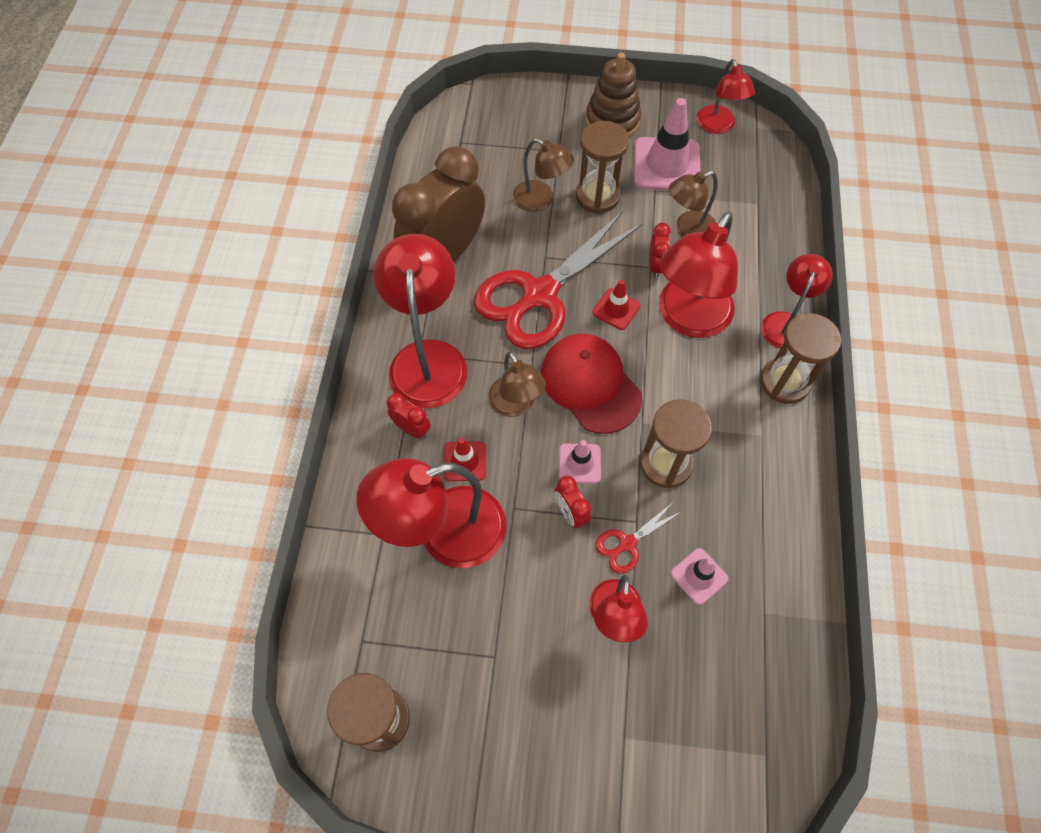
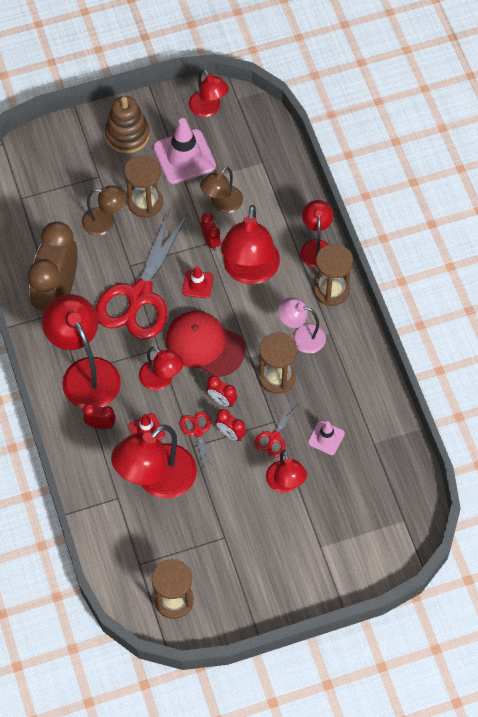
camera: 25 degrees left, 0 degrees up
(515, 405) = (161, 380): brown lamp -> red lamp
(529, 491) = (197, 432): none -> red scissors
(579, 463) = (221, 400): pink traffic cone -> red clock
(721, 424) = (301, 336): none -> pink lamp

